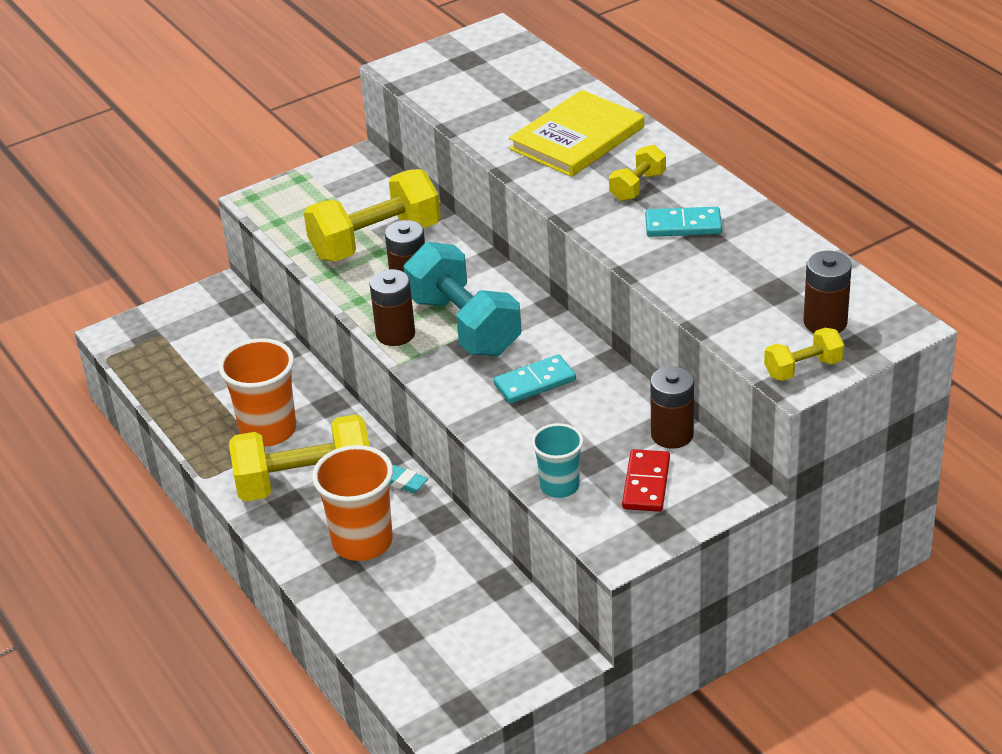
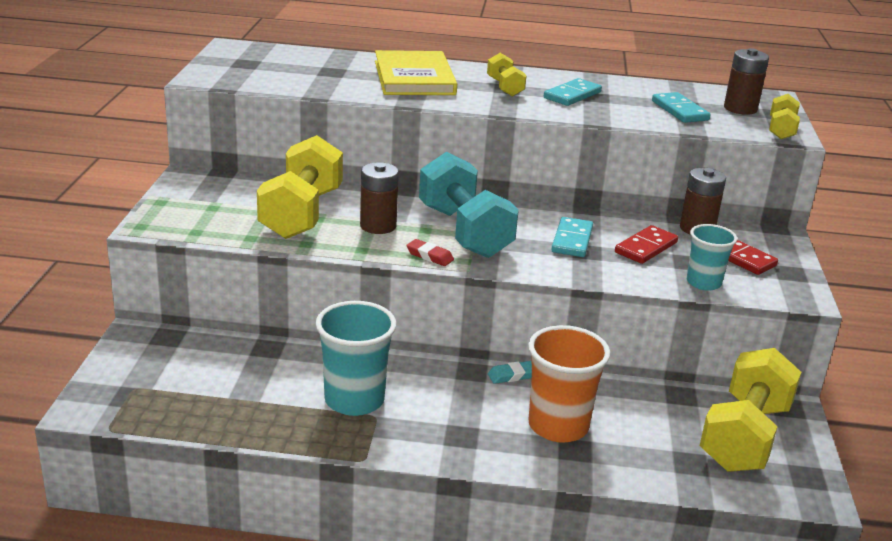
camera: 55 degrees left, 10 degrees down
(268, 430) = (354, 400): orange cup -> turquoise cup
(305, 483) = (448, 416): yellow dumbbell -> yellow dumbbell (744, 436)
(395, 334) = (429, 256): brown battery -> red eraser
(464, 325) = (464, 232): turquoise dumbbell -> turquoise dumbbell turned 60 degrees clockwise
(582, 426) = (646, 248): none -> red domino
(751, 294) = (680, 110): none -> turquoise domino

